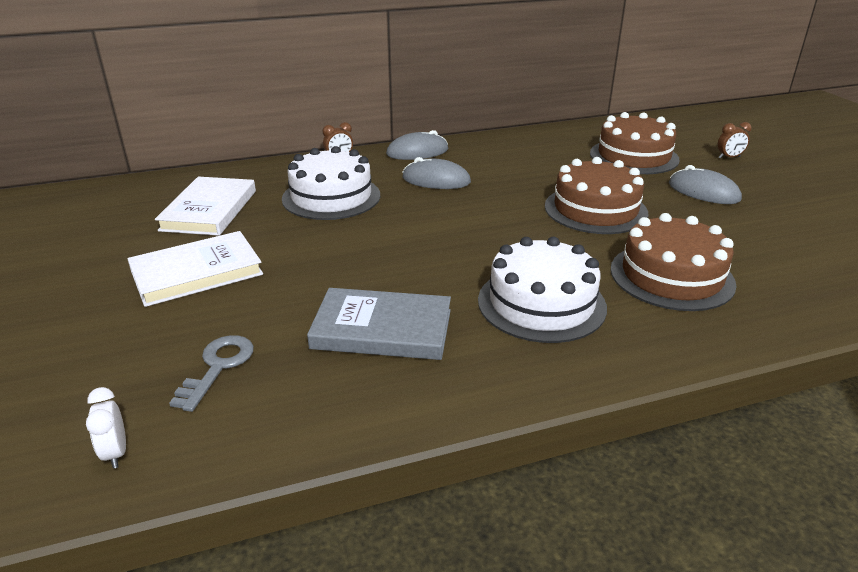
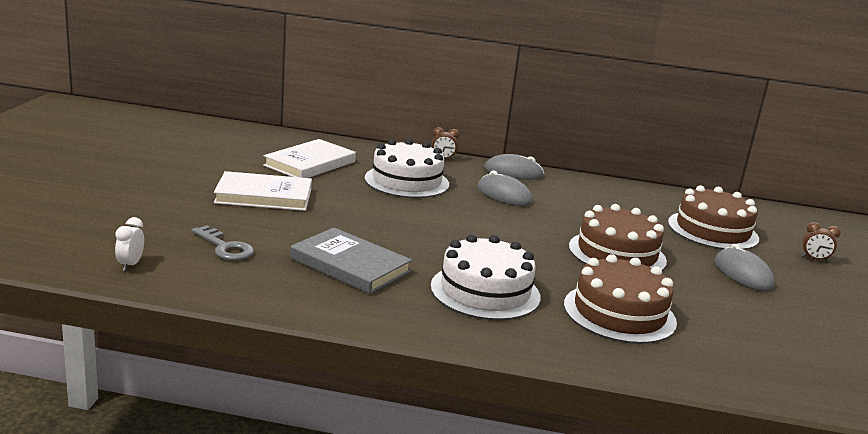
camera: 25 degrees right, 10 degrees down
(218, 367) = (225, 247): grey key -> grey key turned 90 degrees clockwise

